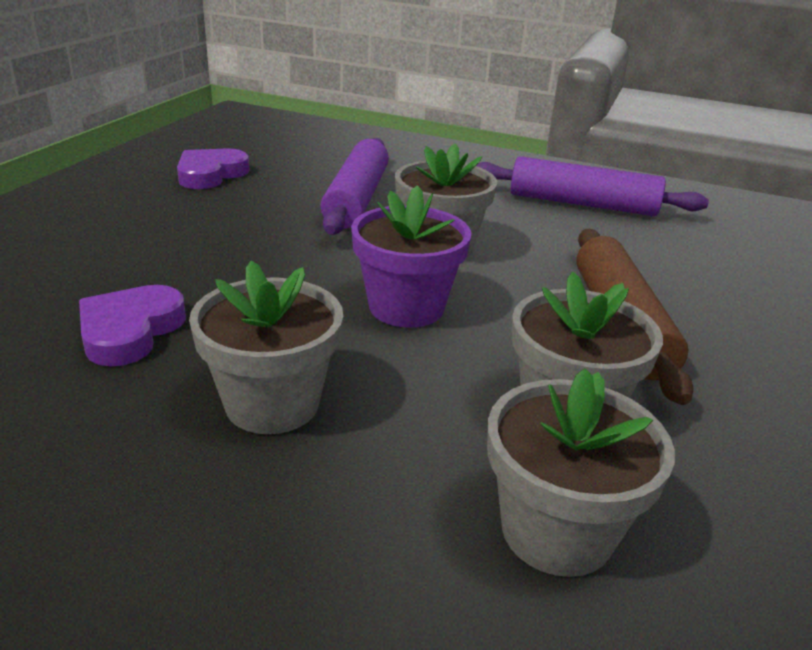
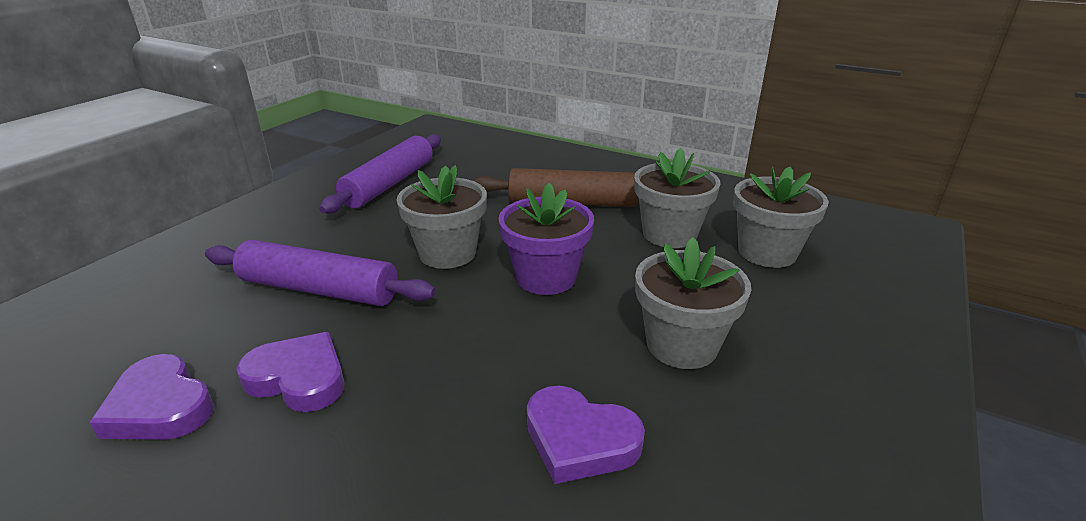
camera: 80 degrees left, 0 degrees up
(234, 208) = (299, 378): none -> purple heart

